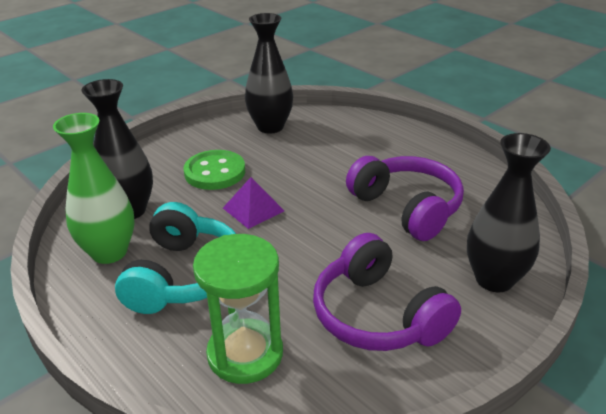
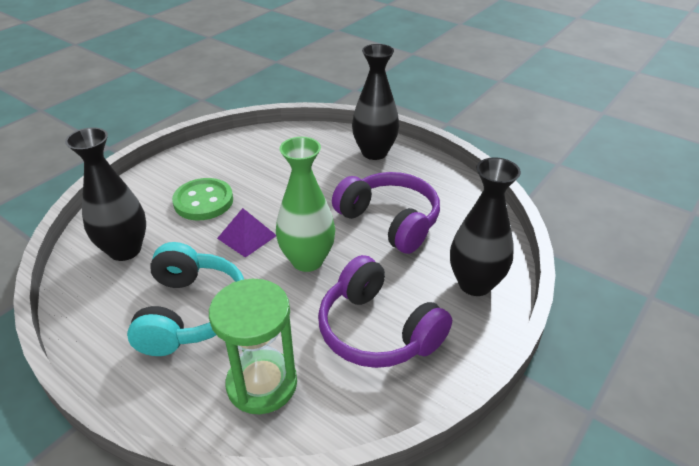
camera: 10 degrees left, 5 degrees up
(109, 252) = (112, 296): green vase -> green vase (307, 260)
(270, 127) = (250, 148): black vase -> black vase (374, 152)

